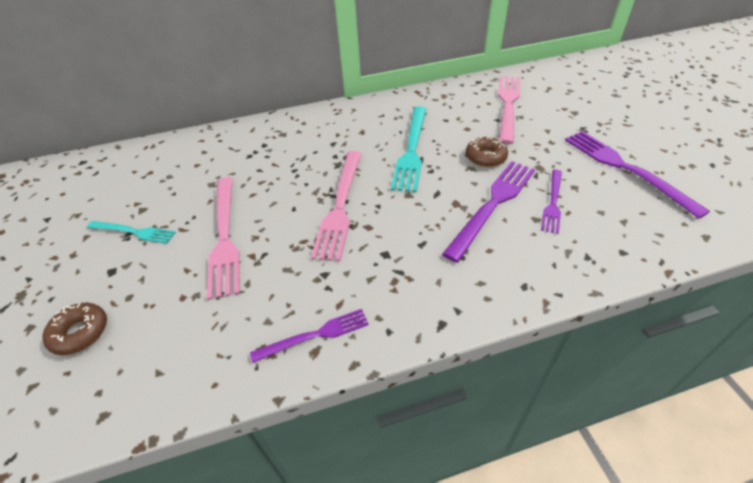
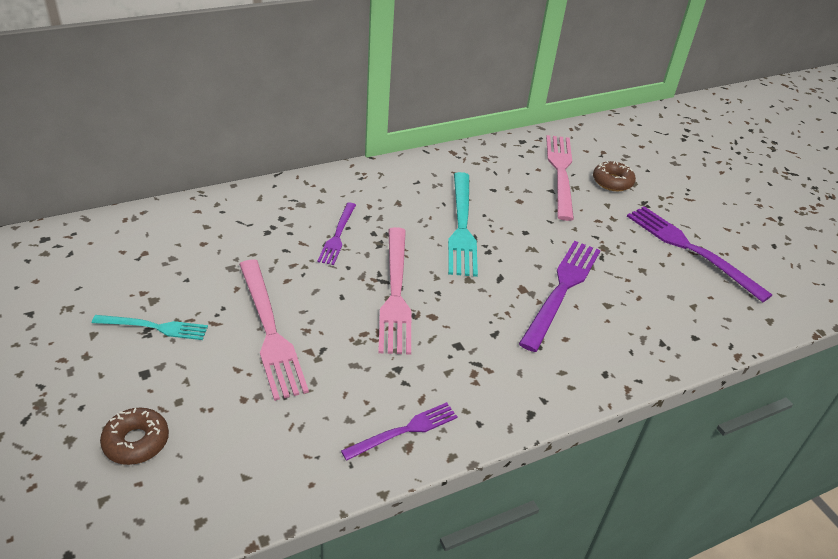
camera: 15 degrees left, 5 degrees down
(485, 157) = (545, 236): brown donut -> brown donut (612, 182)
(552, 202) = (622, 287): purple fork -> purple fork (338, 235)

